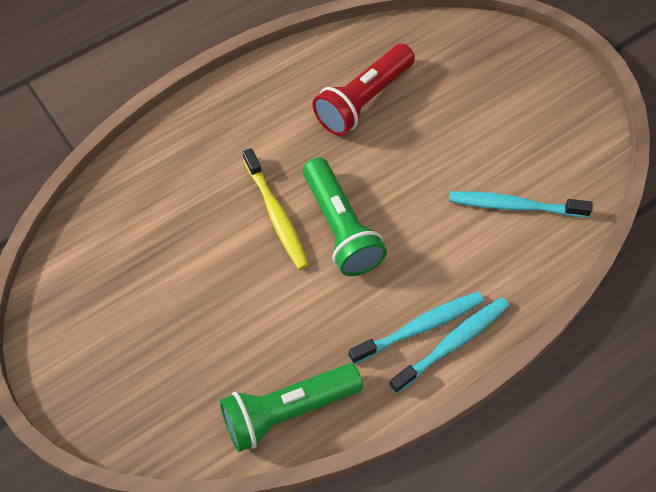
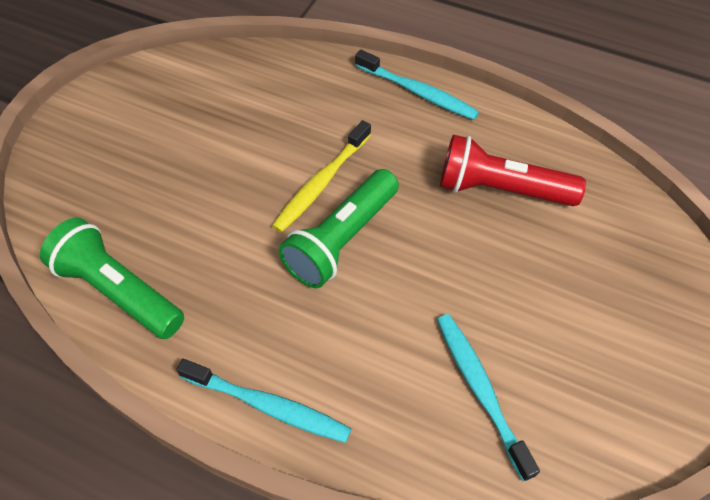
camera: 60 degrees right, 5 degrees down
(419, 327) = (270, 364): turquoise toothbrush -> turquoise toothbrush (418, 92)

